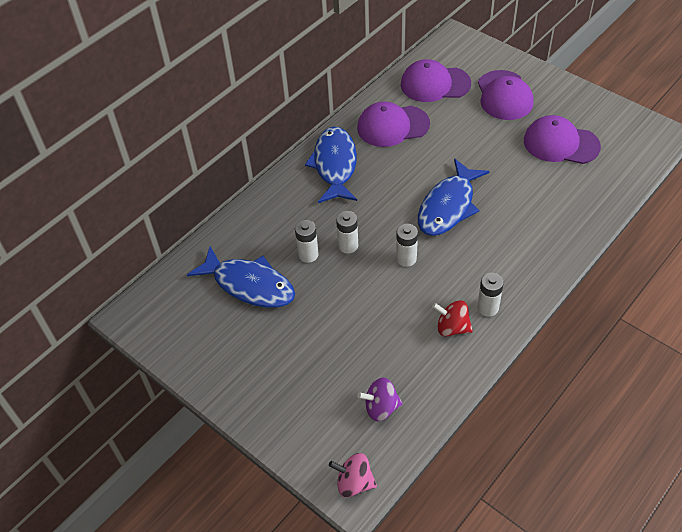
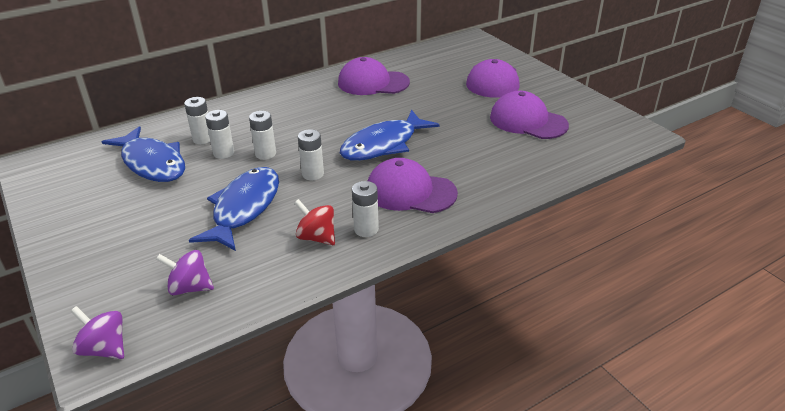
camera: 15 degrees right, 15 degrees down
(276, 242) = (203, 139): none -> white battery
(335, 165) = (300, 98): blue fish -> blue fish (244, 208)
(354, 483) = (105, 348): pink spinning top -> purple spinning top
(435, 84) = (432, 63): purple cap -> purple cap (410, 192)

